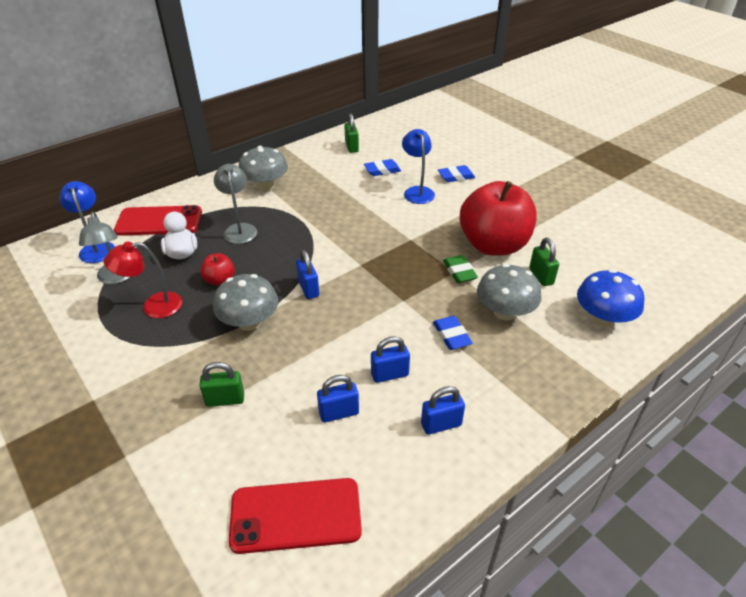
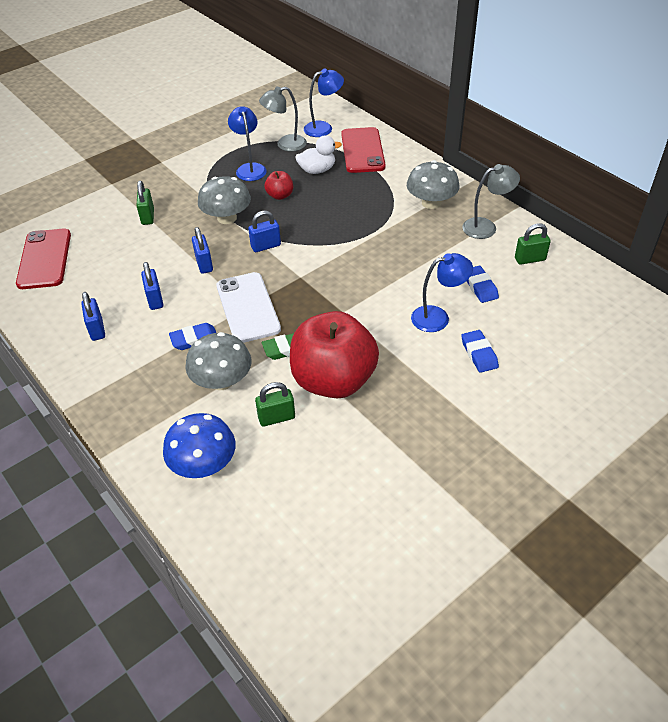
camera: 90 degrees right, 5 degrees up
(153, 306) = (249, 168): red lamp -> blue lamp
(239, 229) = (353, 196): grey lamp -> grey lamp (486, 227)
(339, 413) = (122, 273): blue padlock -> blue padlock (204, 264)
(404, 299) = (247, 307): none -> white phone

